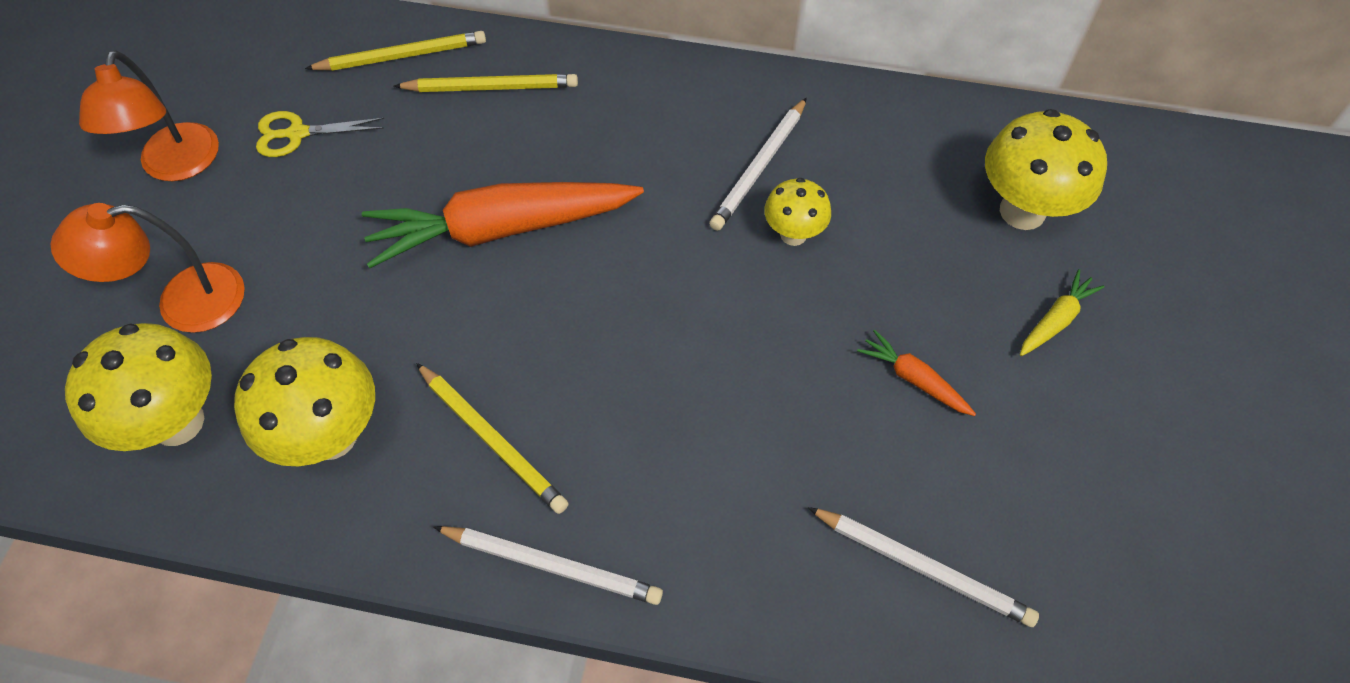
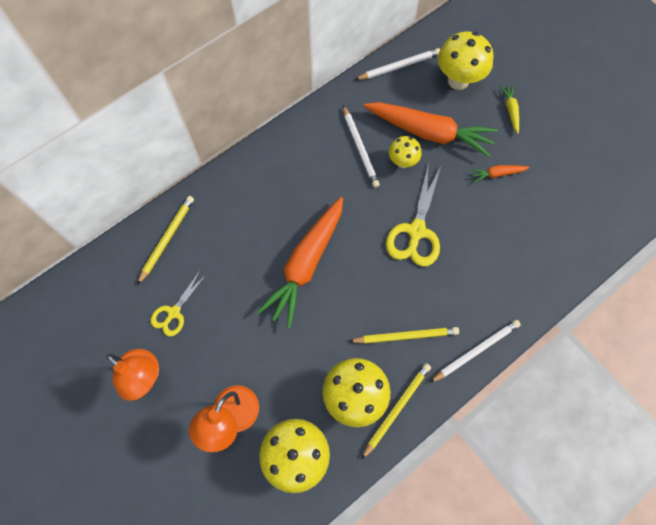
camera: 50 degrees left, 10 degrees up
(491, 88) = (222, 215): yellow pencil -> yellow pencil (396, 409)
(691, 332) = (416, 231): none -> yellow scissors
(883, 235) = (429, 133): none -> orange carrot
(922, 567) = (568, 231): white pencil -> white pencil (399, 66)

